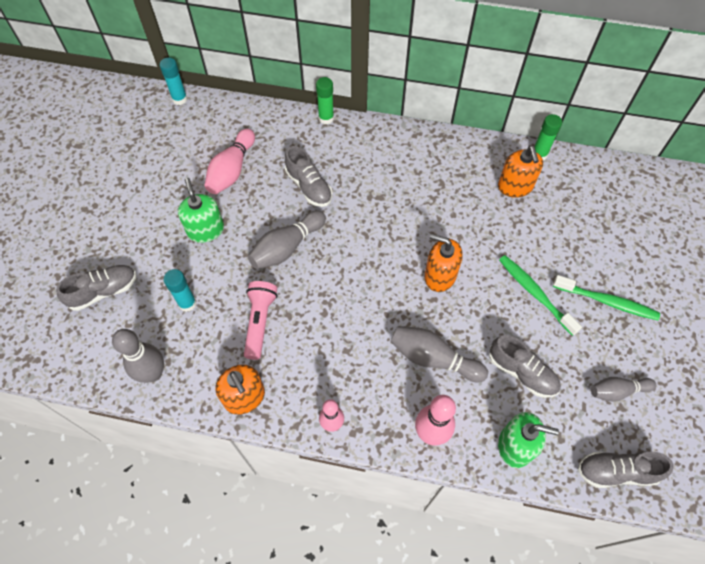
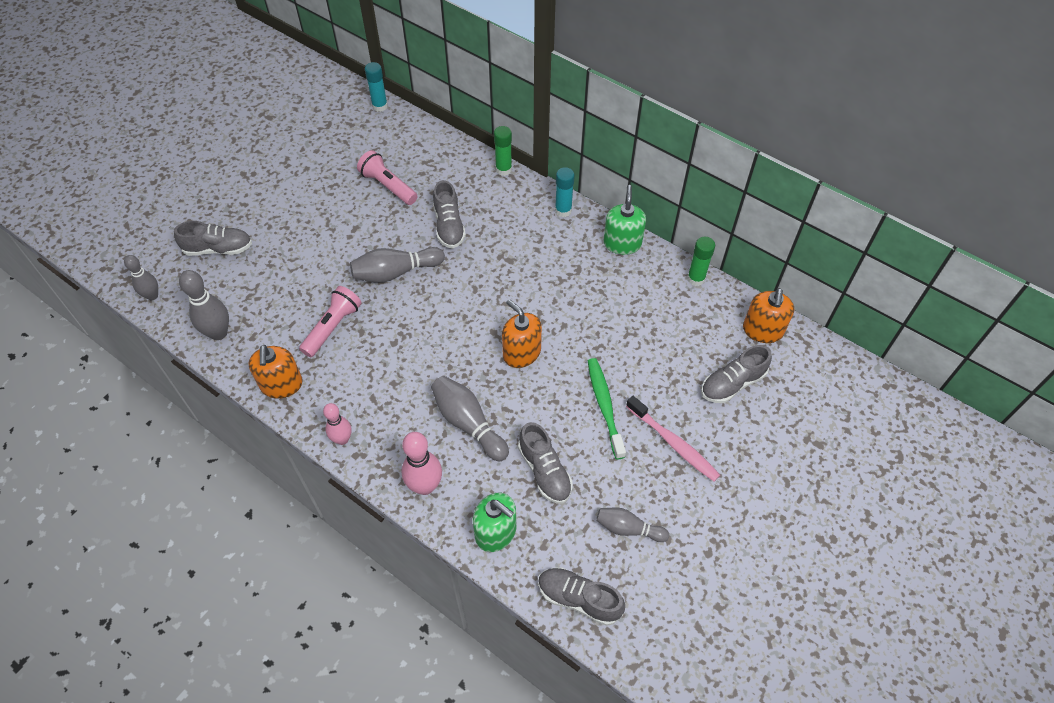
camera: 25 degrees right, 5 degrees down
(63, 364) = (152, 296): none -> grey bowling pin
(187, 303) = (281, 286): turquoise glue stick -> turquoise glue stick (563, 210)
(205, 230) = (334, 230): green soap dispenser -> green soap dispenser (622, 243)
(232, 170) = (388, 186): pink bowling pin -> pink flashlight
(515, 186) = (650, 300): orange soap dispenser -> orange soap dispenser (762, 330)
(607, 301) = (673, 443): green toothbrush -> pink toothbrush
(620, 231) = (732, 383): none -> grey shoe

